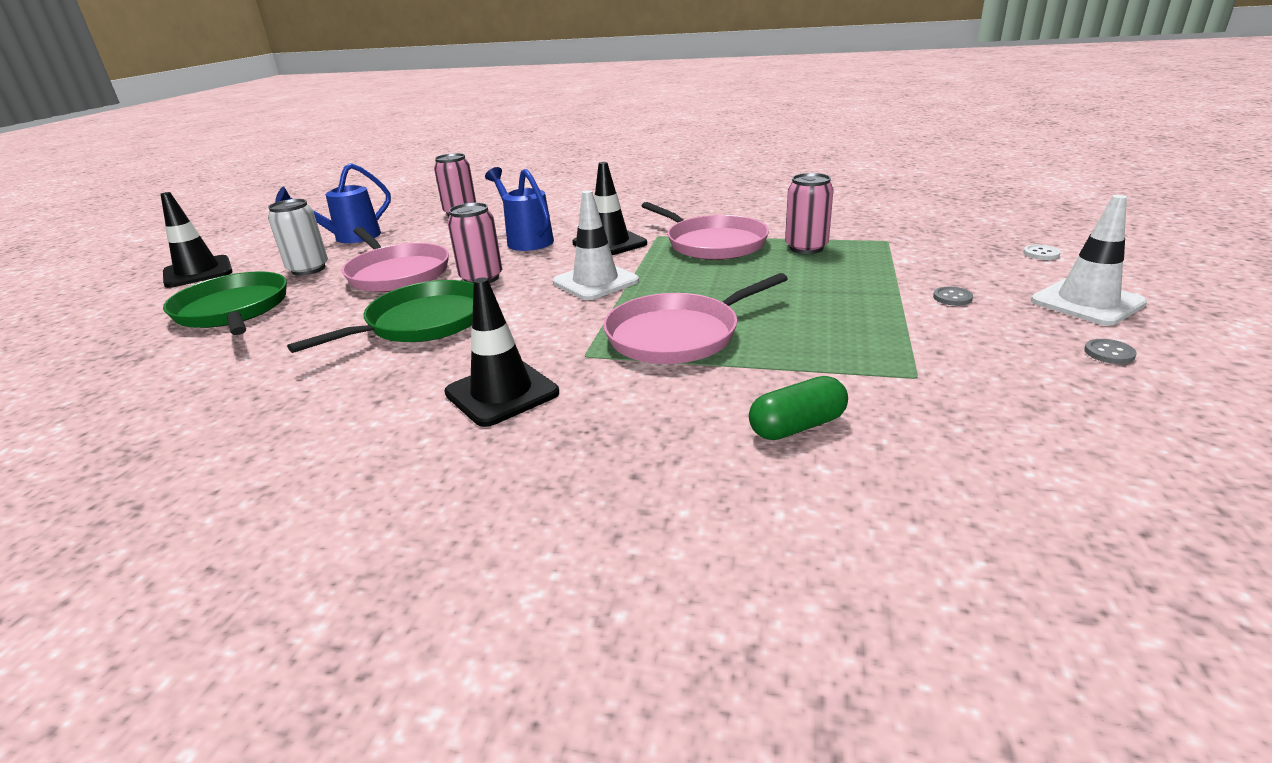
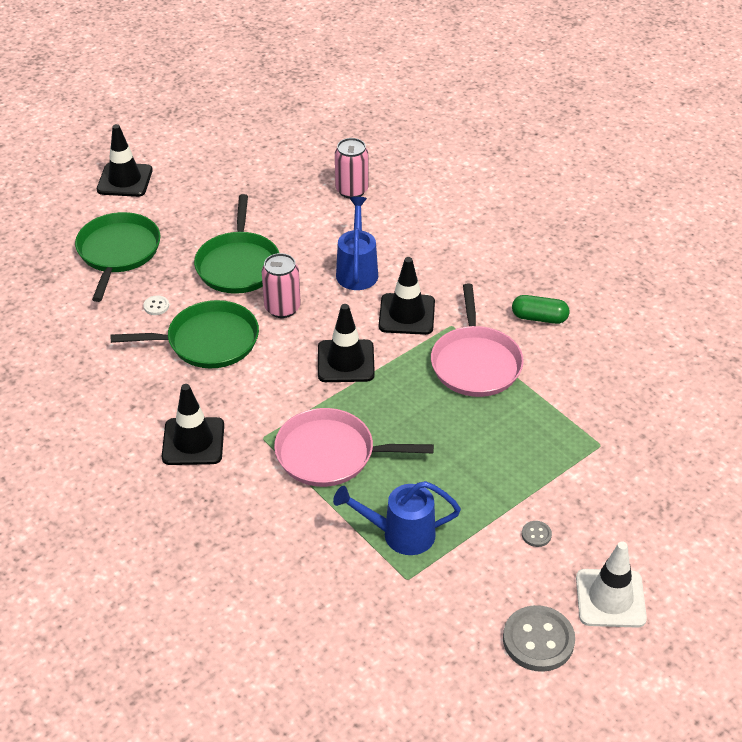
camera: 35 degrees right, 15 degrees up
(308, 269) = (190, 221): white can -> none
(351, 237) = (247, 185): blue watering can -> blue watering can (401, 534)
(397, 273) = (238, 265): pink pan -> green pan
(595, 282) = (346, 361): white traffic cone -> black traffic cone
(797, 426) = (300, 567): green capsule -> green capsule (539, 318)
(806, 248) = (531, 414): pink can -> none
(1041, 254) = (679, 536): white button -> white button (156, 306)
(1109, 353) = (538, 640): grey button -> grey button, size x2.23

